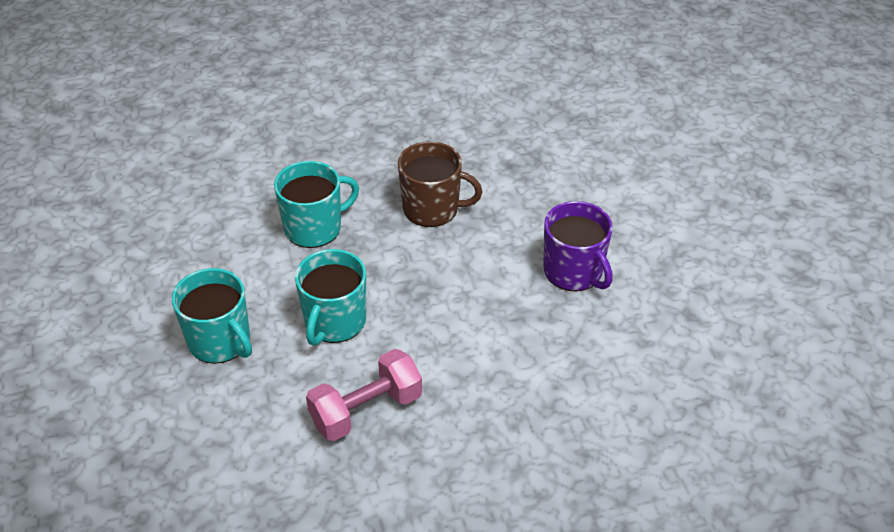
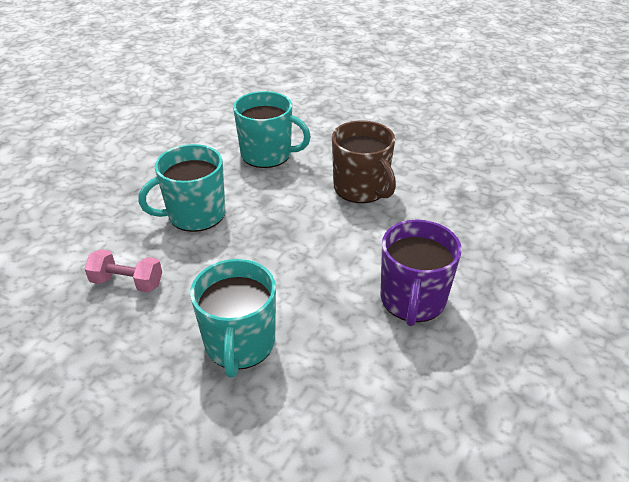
camera: 45 degrees right, 5 degrees down
(220, 341) = (120, 181): turquoise mug -> turquoise mug (239, 344)
(366, 410) = (127, 282): pink dumbbell -> pink dumbbell, size x0.65

